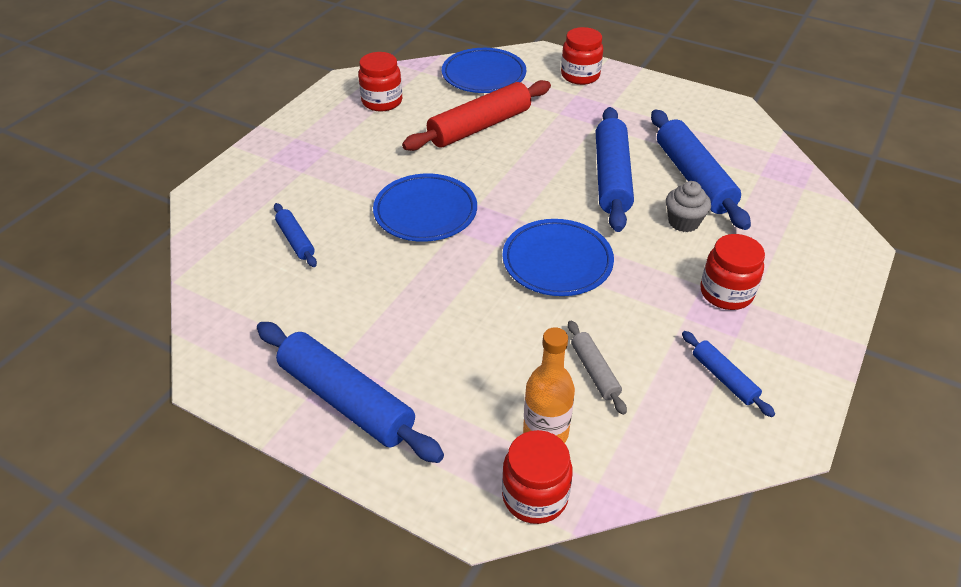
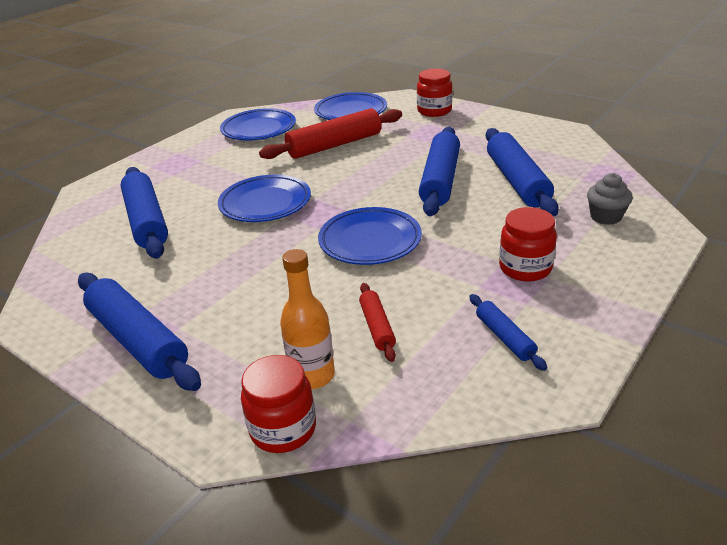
camera: 10 degrees right, 10 degrees down
(296, 240) = (147, 221): blue rolling pin -> blue rolling pin, size x2.00
(382, 101) = (258, 129): red jar -> blue plate
(594, 371) = (377, 327): grey rolling pin -> red rolling pin
(683, 222) = (498, 213): grey cupcake -> grey cupcake (605, 217)

